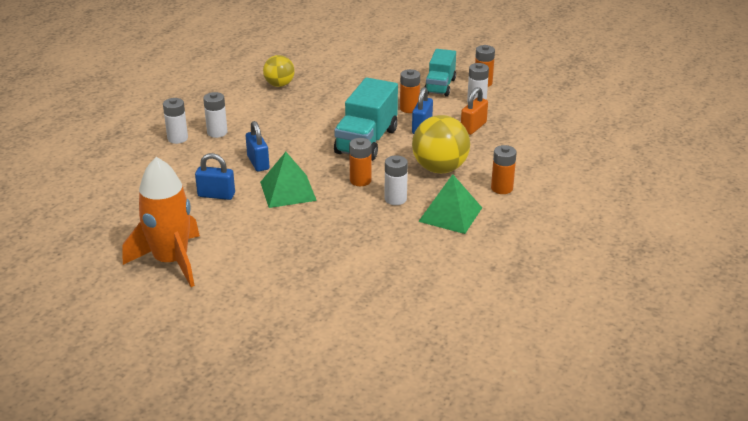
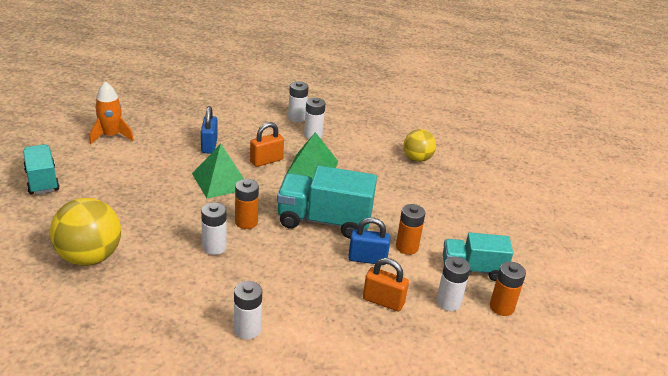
camera: 75 degrees right, 0 degrees up
(171, 261) = (111, 136): orange rocket -> orange rocket, size x0.61
(255, 307) = (42, 181): none -> turquoise truck
(258, 163) = (266, 161): blue padlock -> orange padlock
(440, 168) = (281, 277): yellow ball -> yellow ball (89, 257)
(450, 214) = (188, 288): green pyramid -> green pyramid (312, 168)
(502, 188) = (247, 330): orange battery -> white battery

